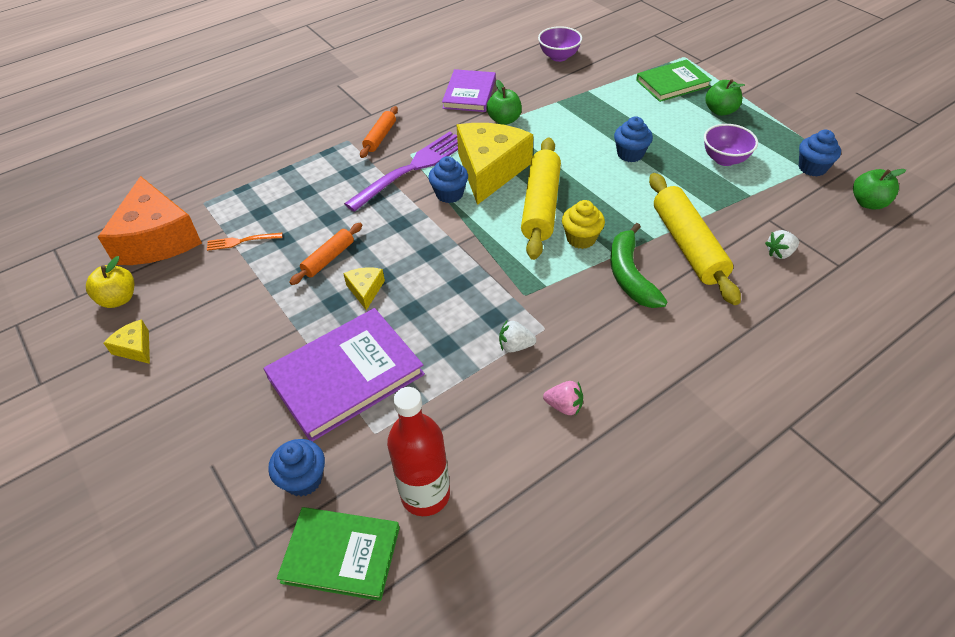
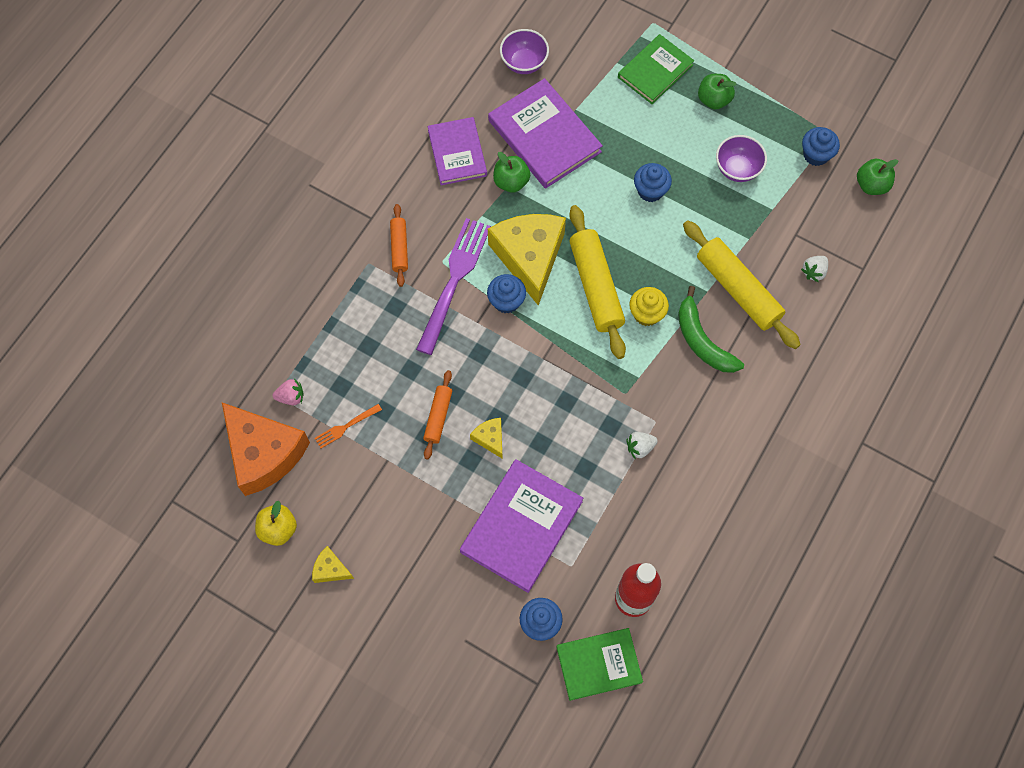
camera: 25 degrees left, 20 degrees up
(551, 100) = (544, 136): none -> purple book
(564, 406) = (699, 488): pink strawberry -> pink strawberry (291, 397)

